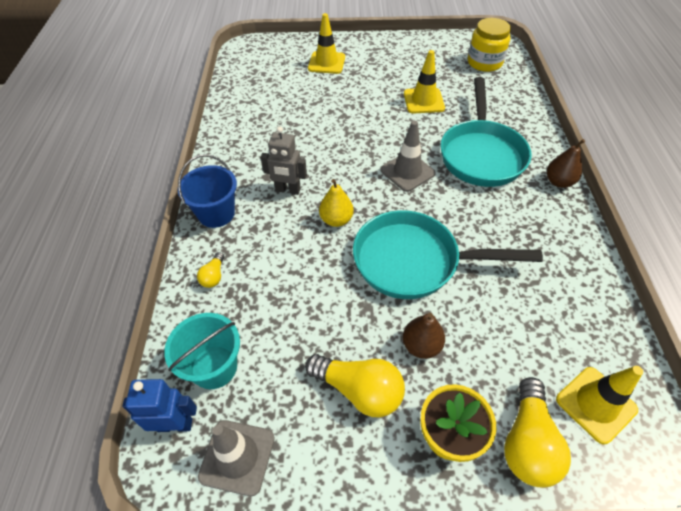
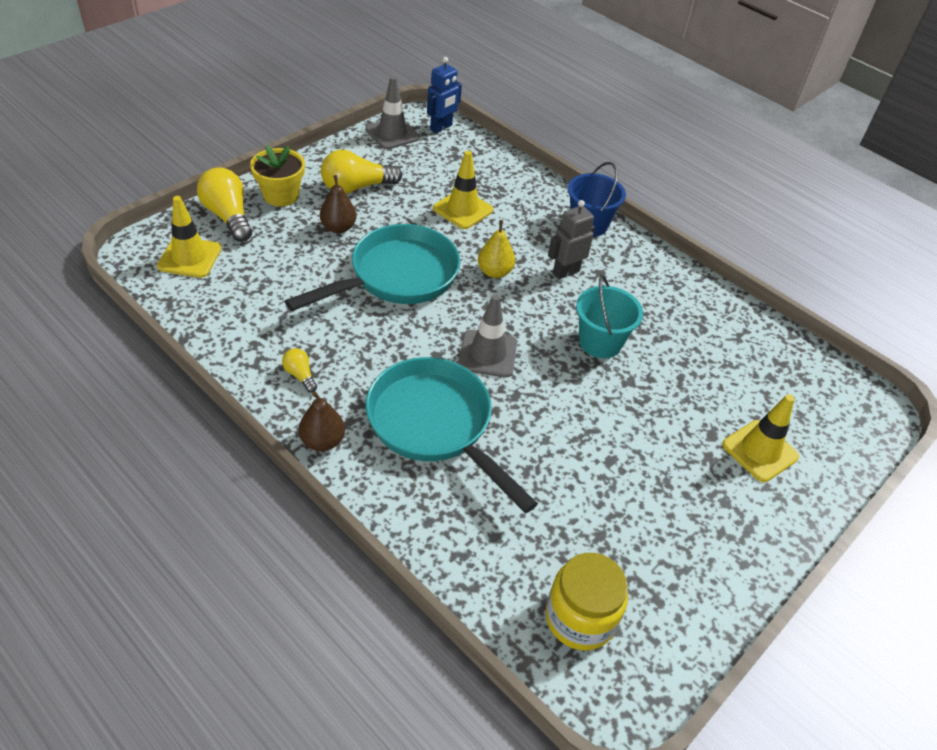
camera: 130 degrees right, 5 degrees down
(214, 276) = (526, 190): yellow light bulb -> yellow light bulb (300, 375)
(214, 367) = (455, 154): turquoise bucket -> turquoise bucket (600, 342)
(423, 101) = (575, 467): yellow traffic cone -> yellow traffic cone (463, 209)

